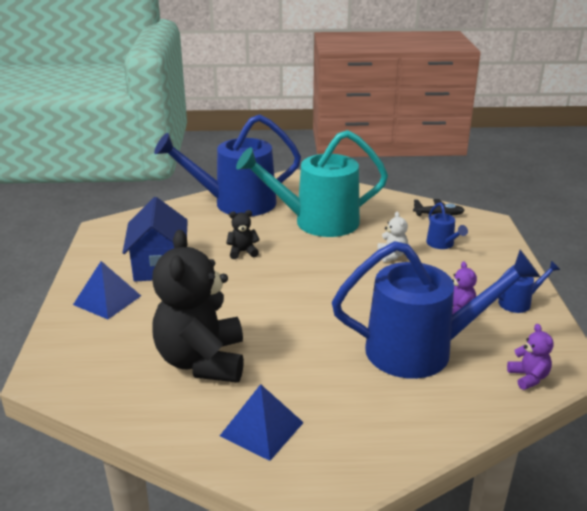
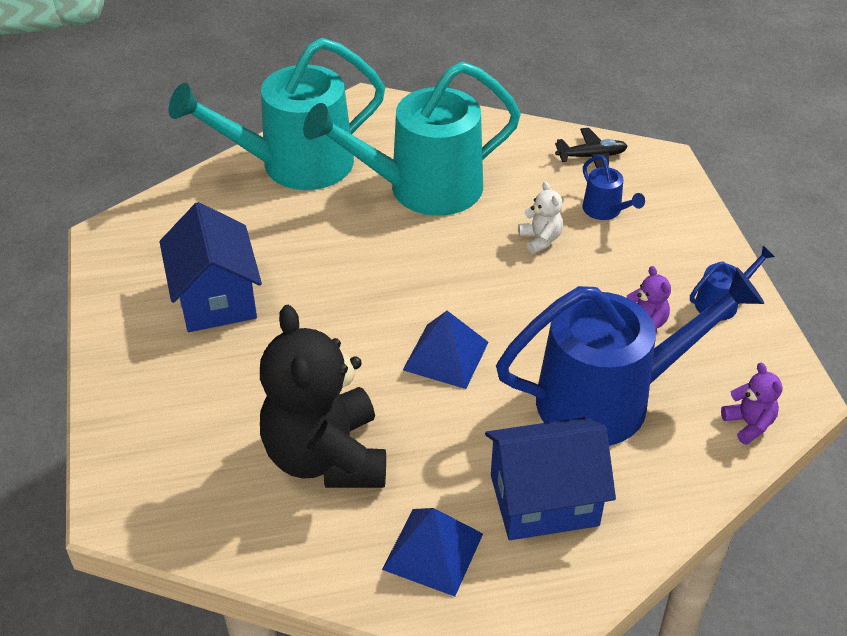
camera: 10 degrees left, 15 degrees up
(107, 300) = (161, 371): blue pyramid -> blue pyramid (446, 356)
(236, 203) = (294, 165): blue watering can -> turquoise watering can
(242, 252) = (329, 259): black teddy bear -> none
(356, 407) = (544, 500): none -> blue house

